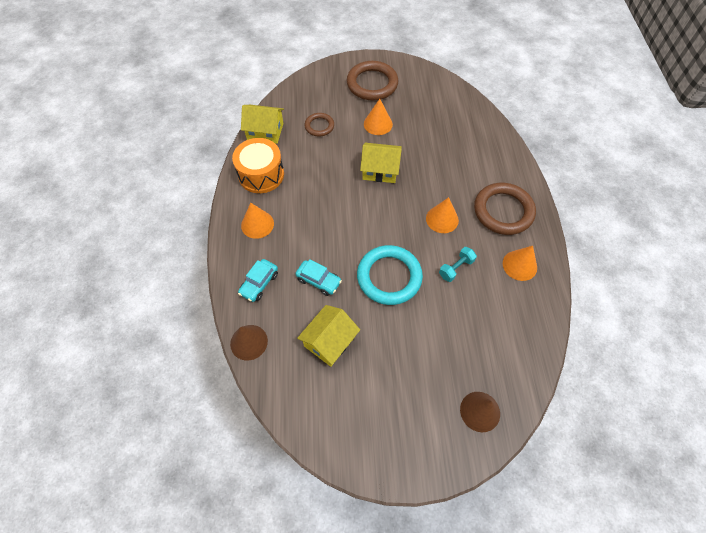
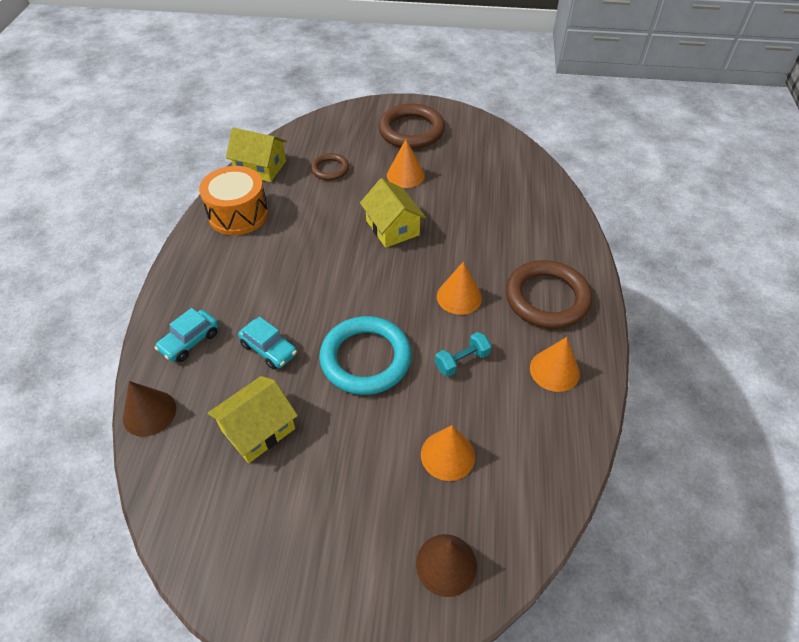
camera: 10 degrees right, 10 degrees down
(257, 224) = (213, 270): orange cone -> orange cone (447, 455)
(380, 170) = (392, 228): yellow house -> yellow house turned 45 degrees clockwise

